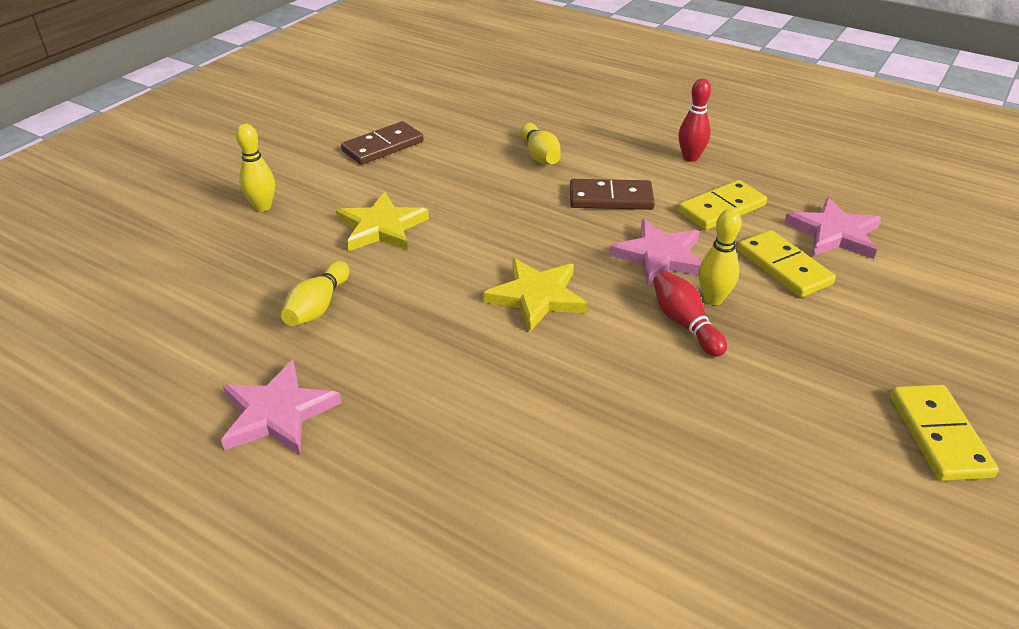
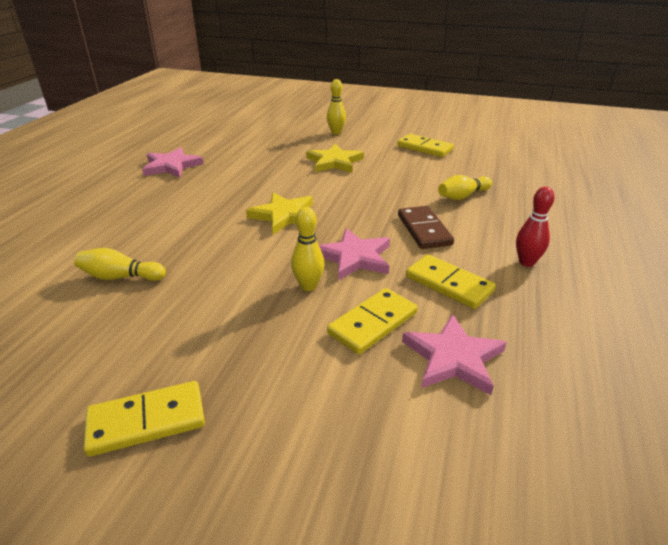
camera: 75 degrees right, 5 degrees down
(318, 307) = (253, 160): yellow bowling pin -> yellow bowling pin (120, 277)
(383, 146) = (425, 148): brown domino -> yellow domino
(684, 323) = (272, 274): red bowling pin -> none

